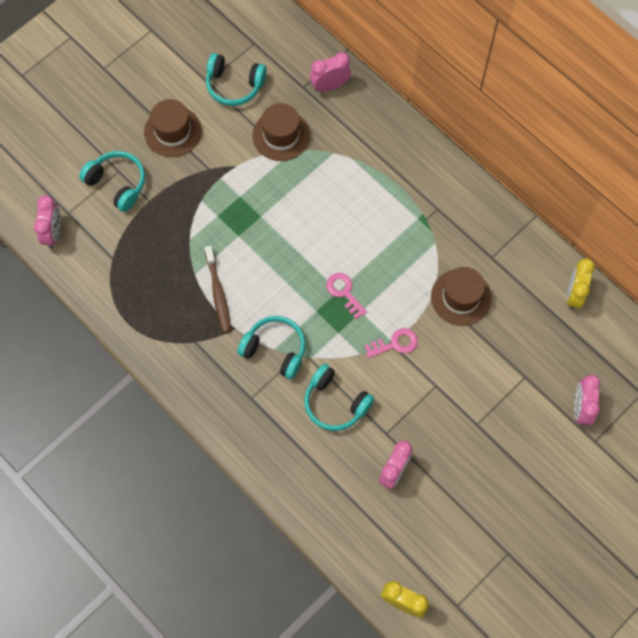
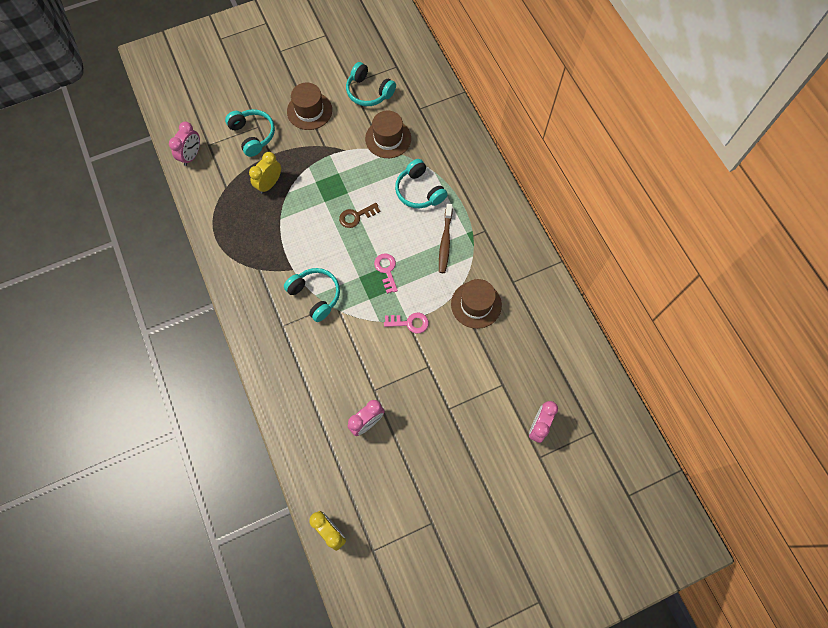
camera: 20 degrees right, 0 degrees up
(218, 293) = (291, 238): brown toothbrush -> brown toothbrush (445, 241)
(283, 241) = (356, 216): none -> brown key
(330, 86) = (440, 114): pink clock -> none
(335, 403) = (344, 352): turquoise headphones -> turquoise headphones (419, 191)
(574, 294) = (568, 333): yellow clock -> yellow clock (269, 184)

